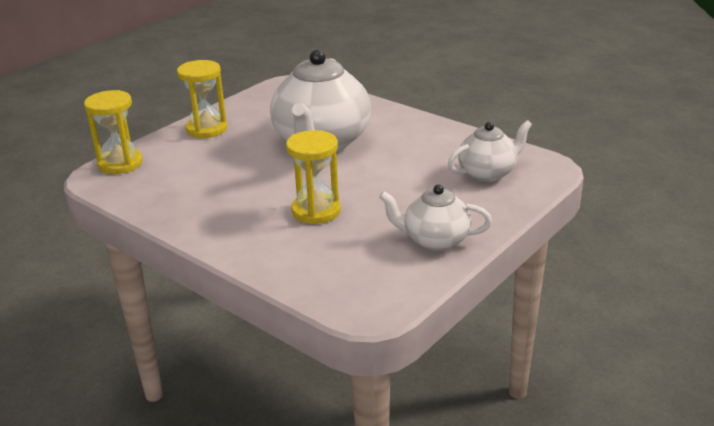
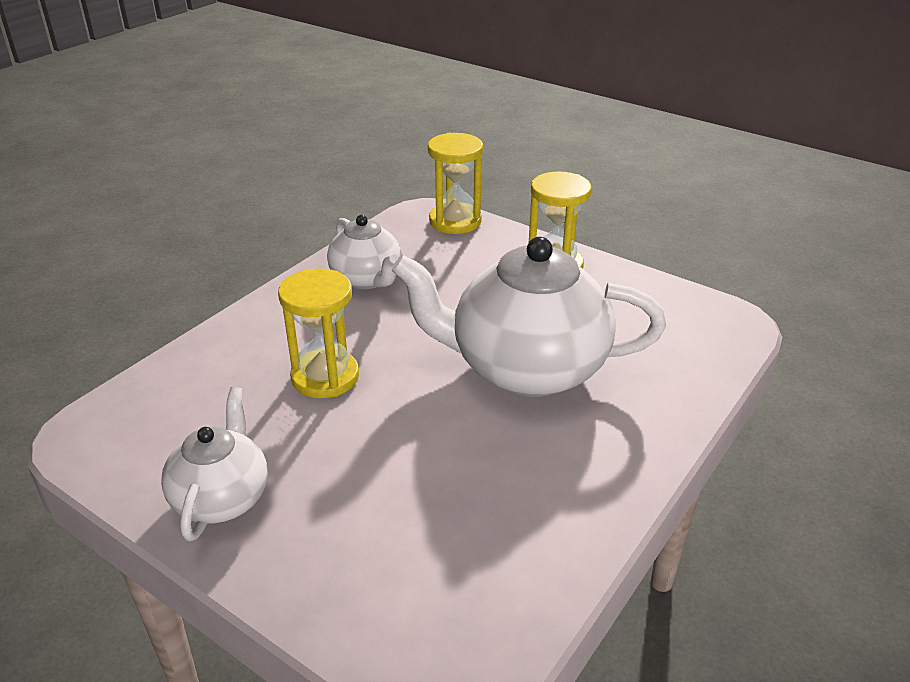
camera: 85 degrees right, 5 degrees up
(488, 173) = (428, 574): white teapot -> white teapot (367, 279)

